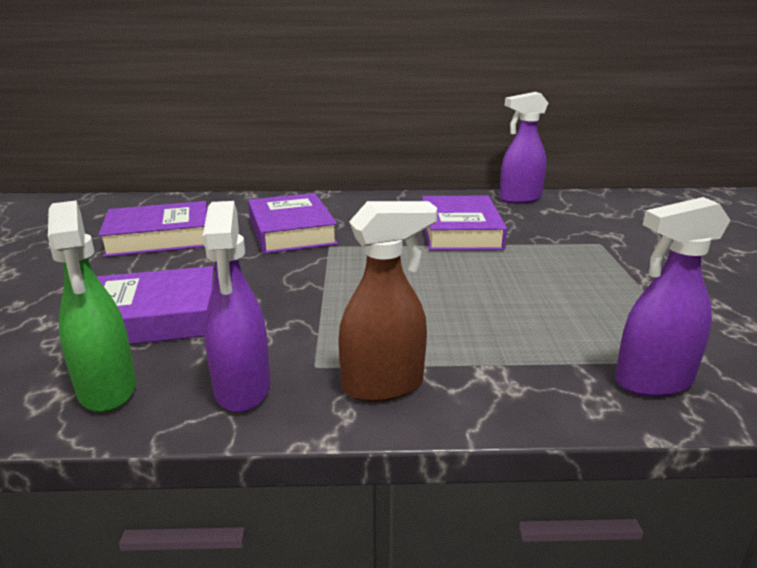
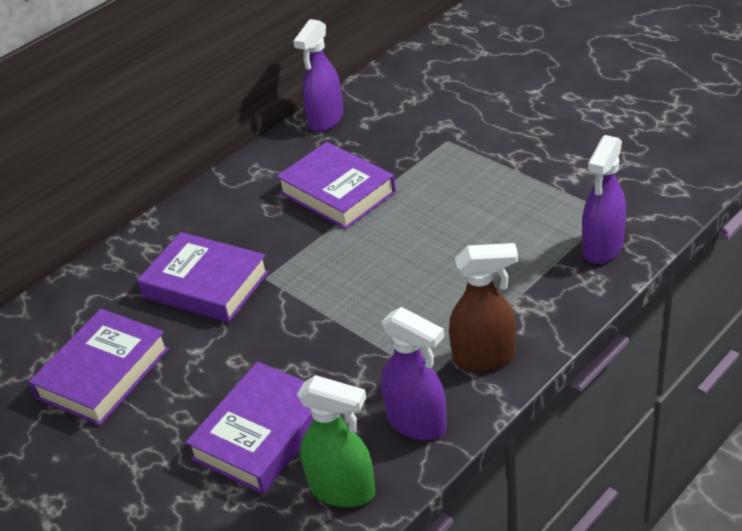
camera: 40 degrees left, 15 degrees up
(384, 385) = (485, 357): brown spray bottle -> brown spray bottle turned 60 degrees clockwise

